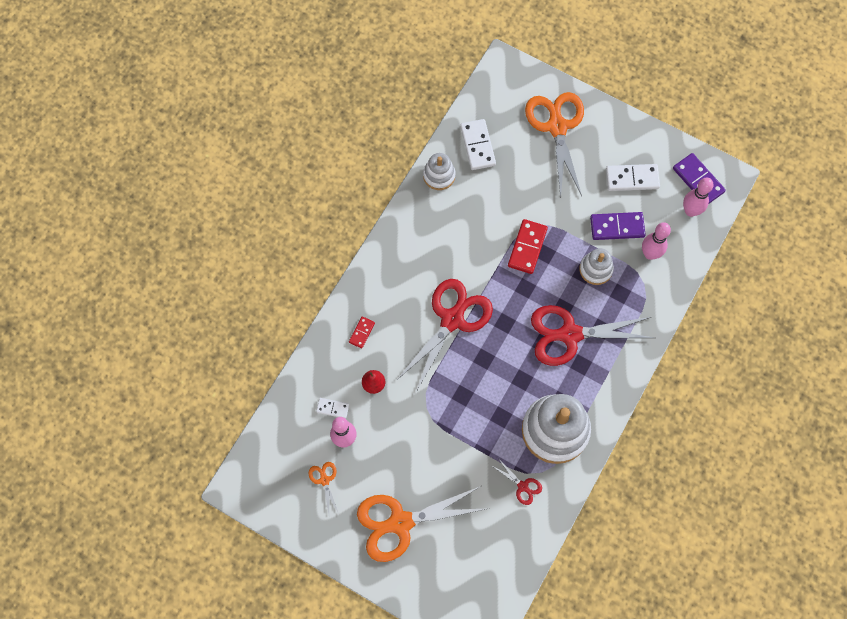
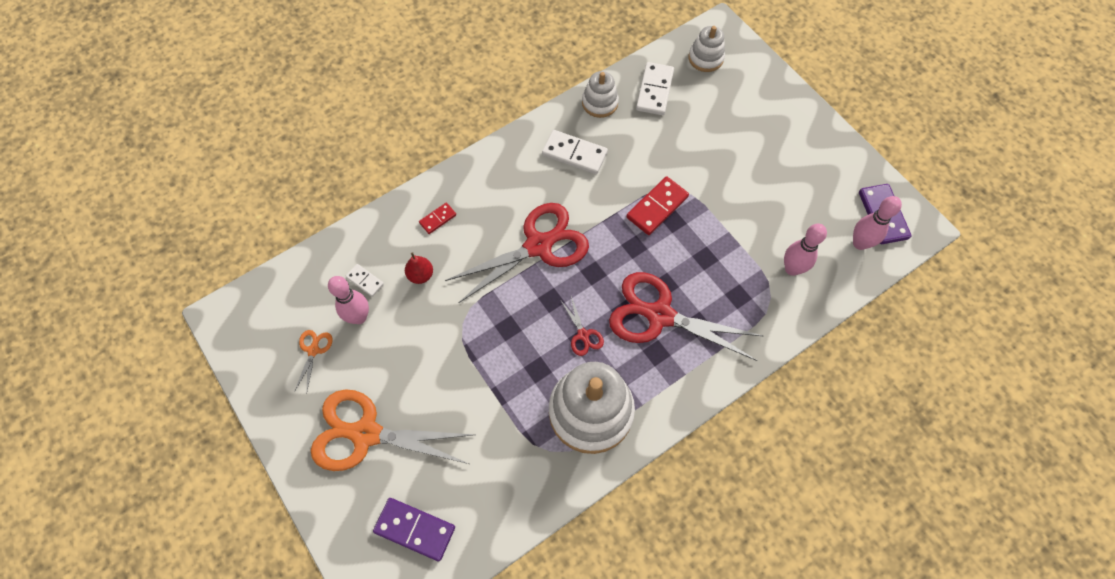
camera: 25 degrees right, 5 degrees down
(523, 486) = (522, 457): red scissors -> red scissors (583, 335)
(557, 127) = (748, 104): orange scissors -> none
(595, 269) = (722, 260): white stacking toy -> white stacking toy (705, 58)
(617, 227) = (767, 226): purple domino -> purple domino (415, 529)
(632, 178) = (807, 184): white domino -> white domino (574, 154)

